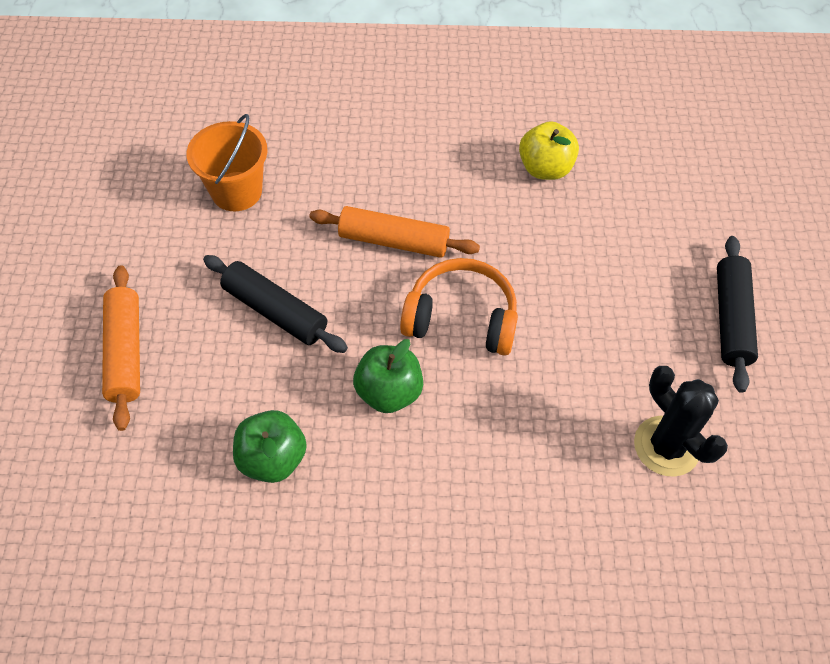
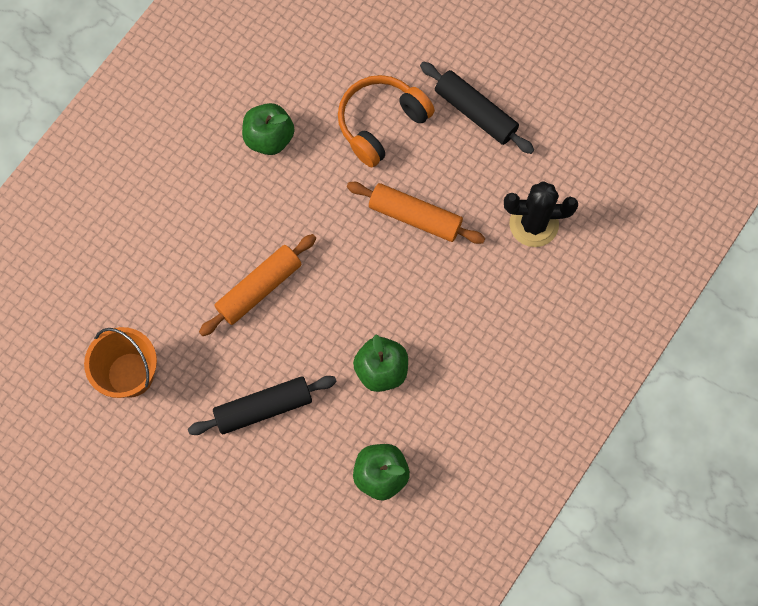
camera: 55 degrees left, 15 degrees up
(125, 352) = (227, 531): orange rolling pin -> orange rolling pin (415, 217)
(461, 318) = (356, 285): orange headphones -> orange headphones (381, 123)
(545, 169) = (269, 138): yellow apple -> green apple

